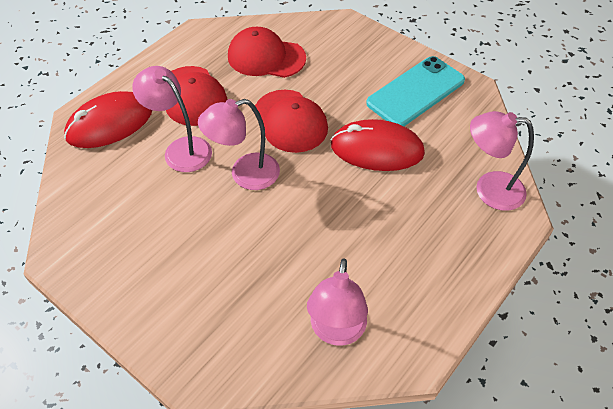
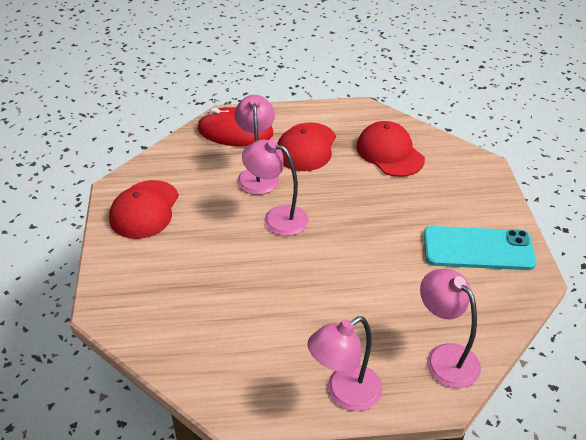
camera: 45 degrees right, 10 degrees down
(290, 121) = (352, 205): red cap -> red cap (144, 209)
(336, 331) = (209, 354): pink lamp -> pink lamp (344, 394)
(377, 149) = (391, 266): red mouse -> none

